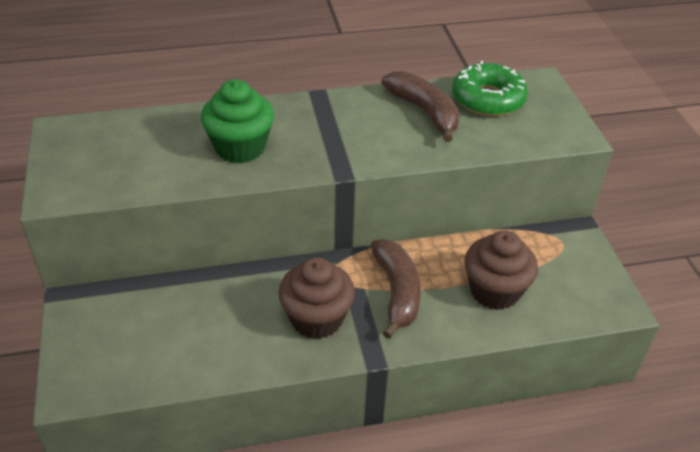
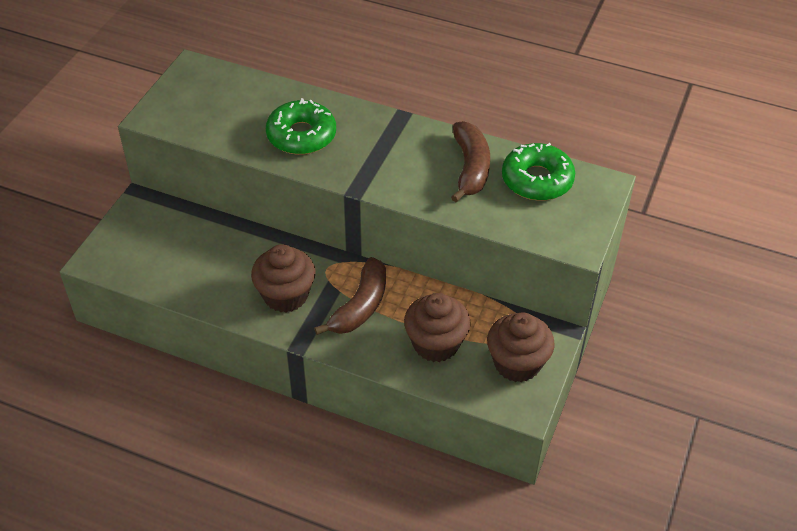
camera: 35 degrees right, 5 degrees up
(240, 147) = (301, 135): green cupcake -> green donut
(575, 272) = (517, 363): none -> brown cupcake

